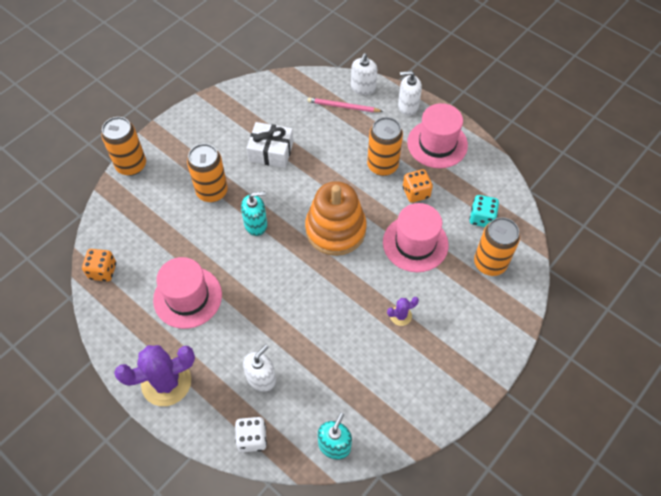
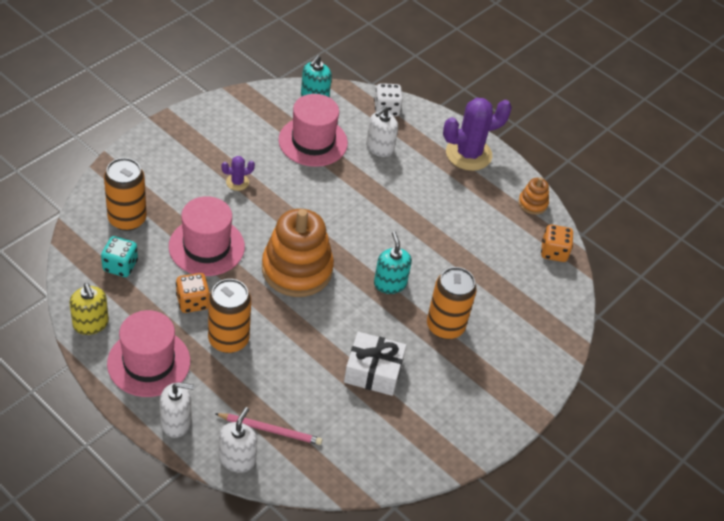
camera: 175 degrees right, 10 degrees down
(110, 325) = (532, 203): none -> orange stacking toy
(131, 165) = (551, 369): orange can -> none
(187, 297) = (459, 219): pink hat -> pink hat (313, 141)
(256, 224) = (390, 284): turquoise soap dispenser -> turquoise soap dispenser turned 90 degrees clockwise
(488, 168) = (91, 324): none -> yellow soap dispenser

